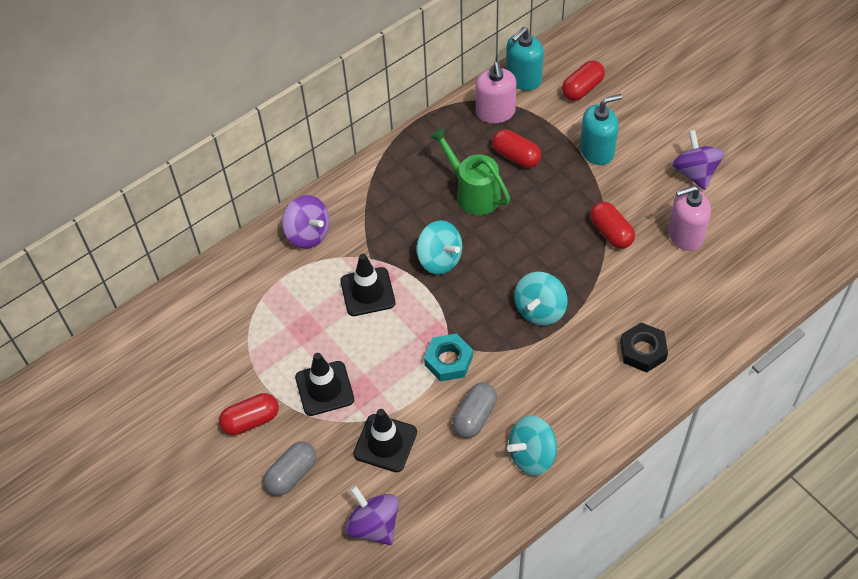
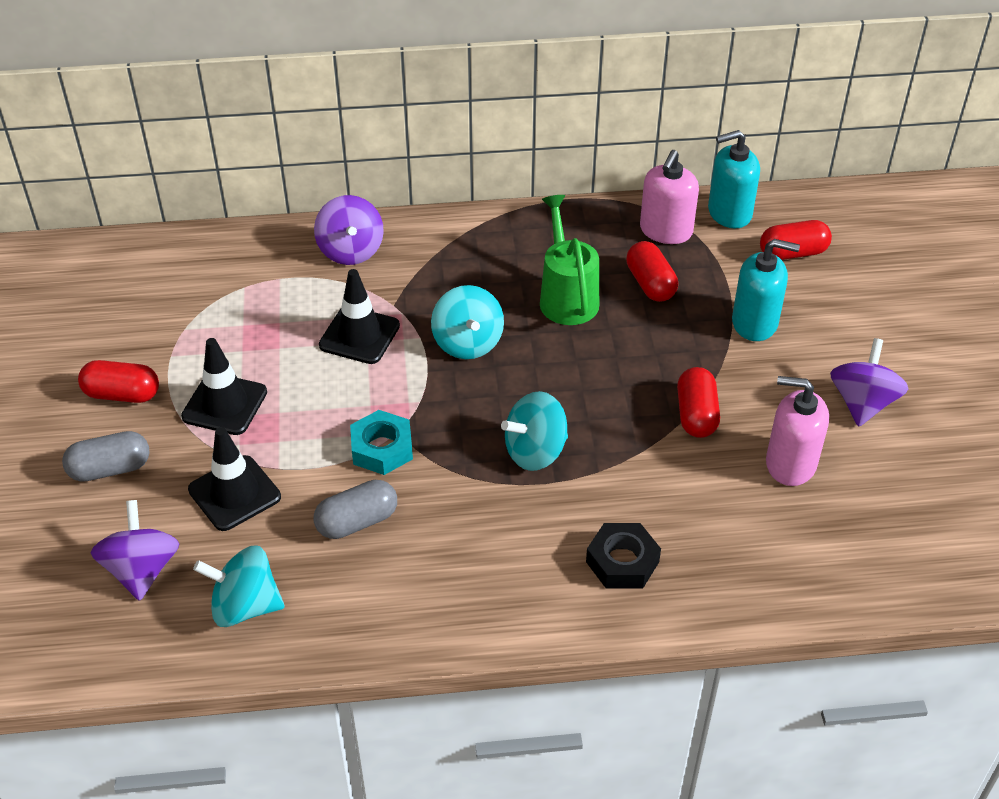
camera: 30 degrees right, 10 degrees down
(532, 455) = (383, 600): turquoise spinning top -> turquoise spinning top (245, 606)

